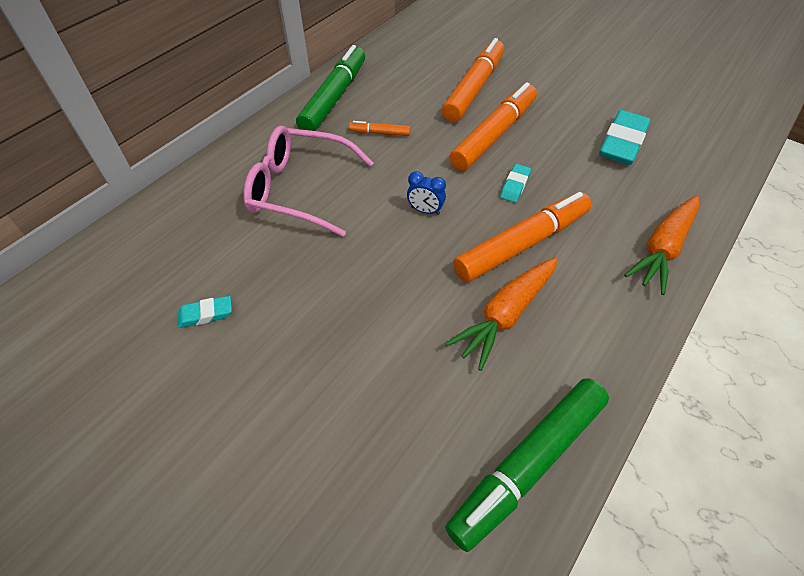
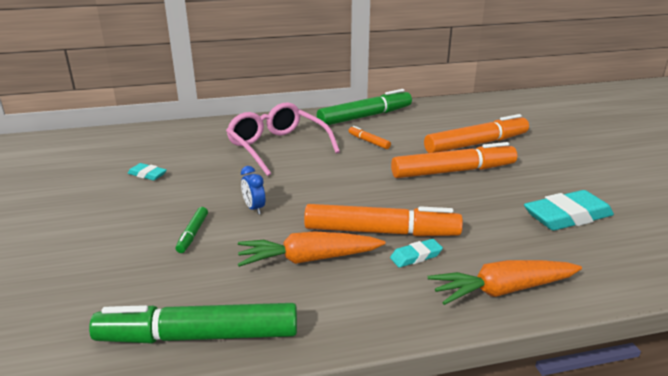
camera: 40 degrees right, 25 degrees down
(369, 359) = (193, 234): none -> green marker
(425, 210) = (339, 187): blue clock -> blue clock (254, 208)
(515, 186) = (426, 202): turquoise eraser -> turquoise eraser (416, 256)

